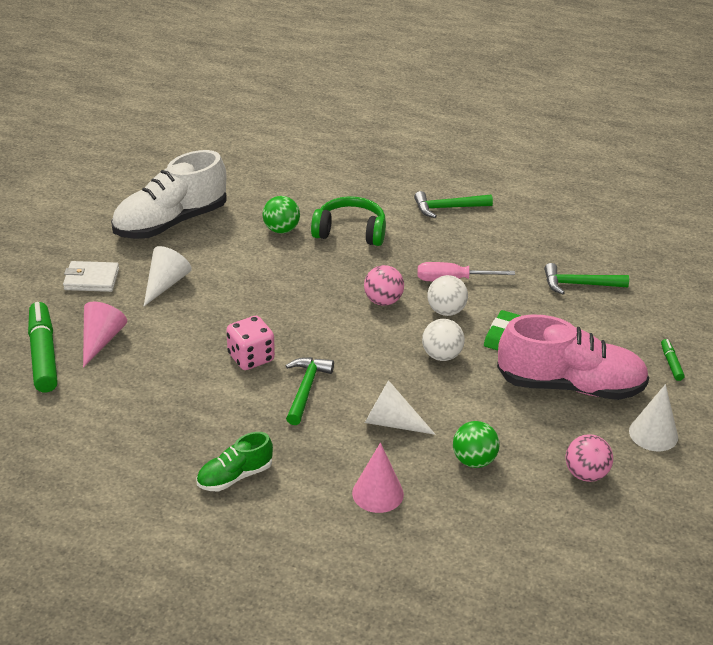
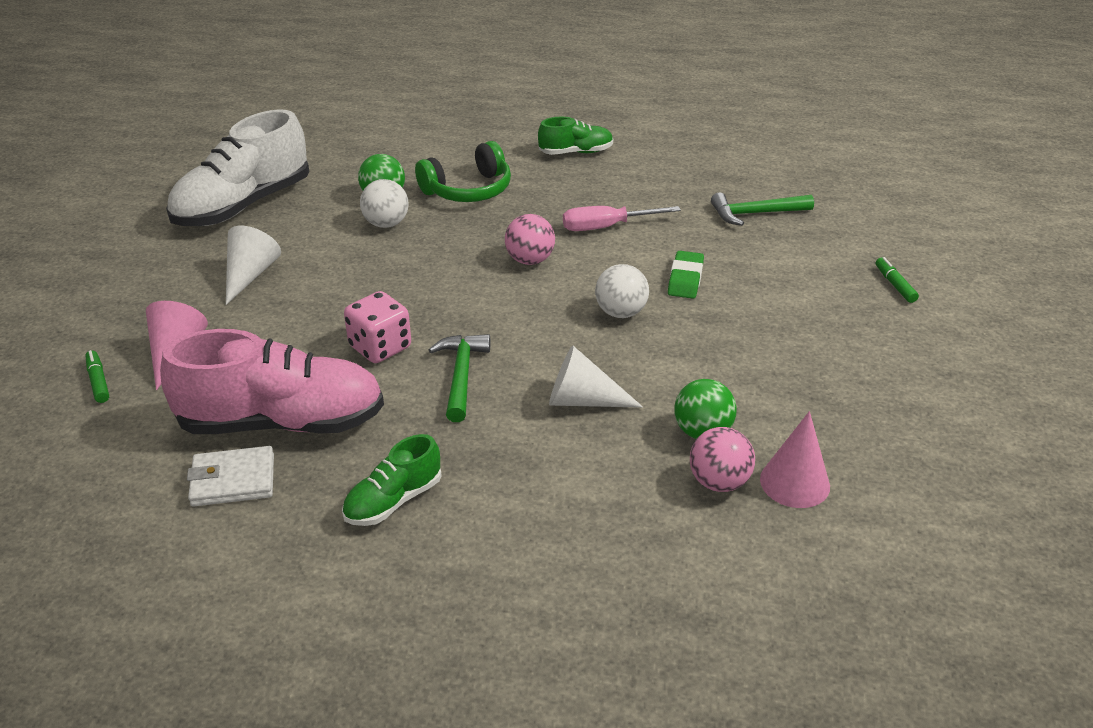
camera: 10 degrees left, 0 degrees up
(43, 355) = (98, 381): green marker -> green marker, size x0.46
(91, 279) = (151, 282): white wallet -> white wallet (233, 480)
(350, 232) = (468, 190): green headphones -> green headphones turned 150 degrees clockwise
(378, 493) = (592, 493): pink cone -> pink cone (794, 482)
(446, 311) = (609, 262): white ball -> white ball (386, 224)
(447, 208) = (576, 152): green hammer -> green shoe
(570, 386) = (788, 326): pink shoe -> pink shoe (282, 422)
(586, 474) = (847, 428): pink ball -> pink ball (719, 482)
(653, 434) = (908, 367): white cone -> none

